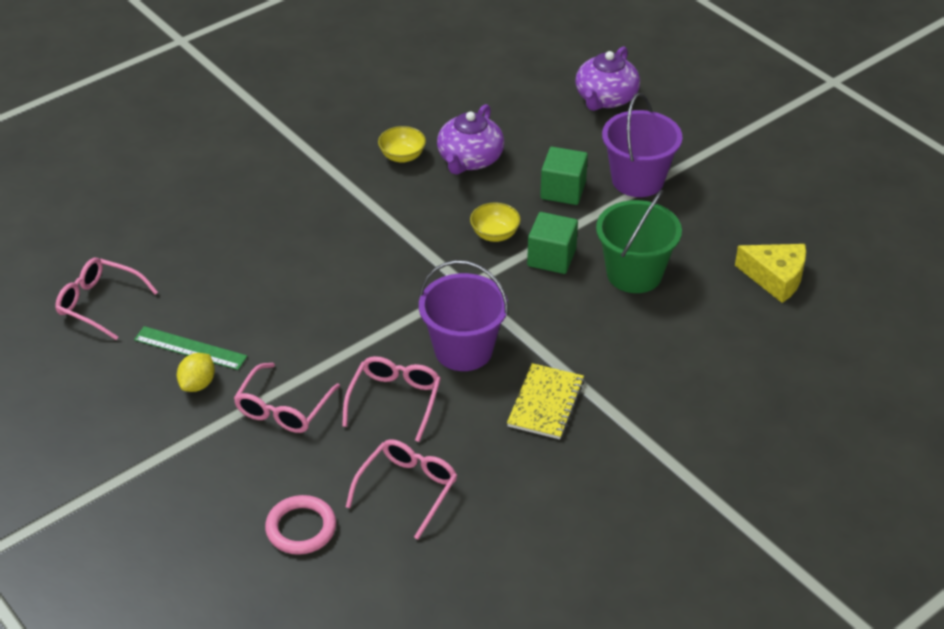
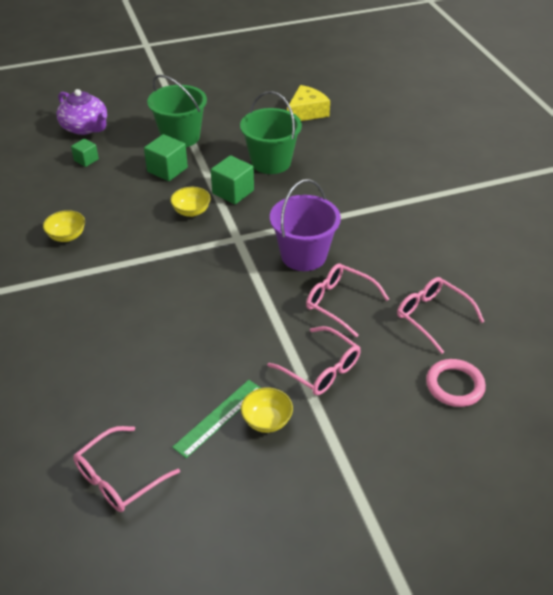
camera: 70 degrees left, 0 degrees up
(198, 384) = (267, 421): yellow lemon -> yellow bowl
(469, 159) = (99, 203): purple teapot -> none
(543, 122) = (86, 160): none -> green cube
(546, 403) = (374, 230): yellow notebook -> none
(637, 180) = (180, 137): purple bucket -> green bucket

